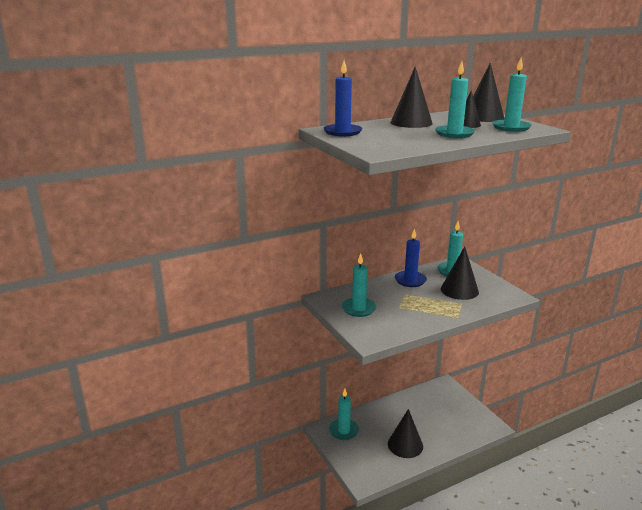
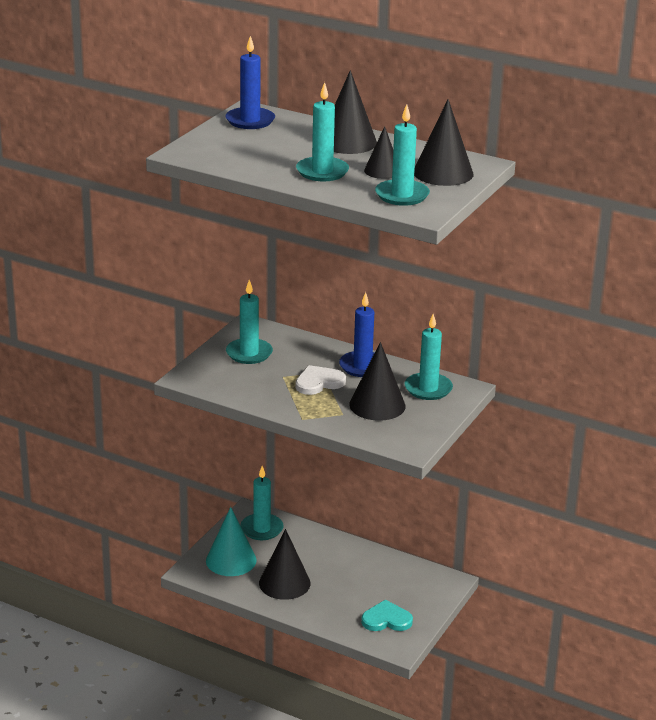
camera: 55 degrees right, 5 degrees up
(365, 458) = (231, 560): none -> turquoise cone
(417, 298) = (319, 382): none -> white heart
(466, 420) = (386, 619): none -> turquoise heart

